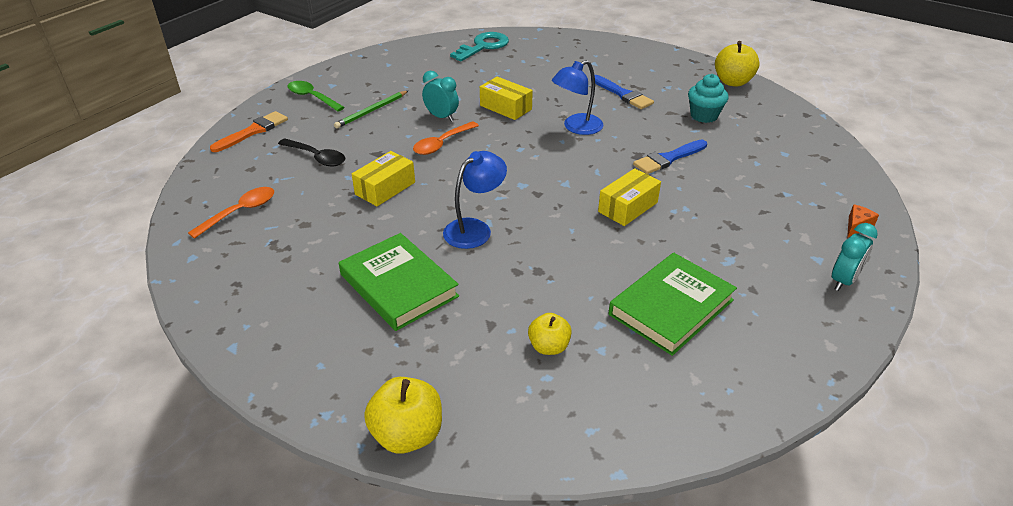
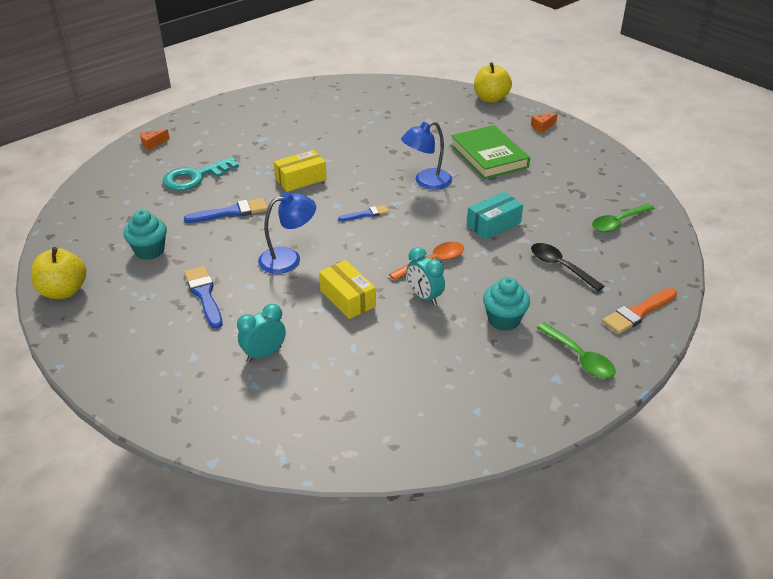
camera: 165 degrees left, 0 degrees up
(240, 212) = (618, 223): orange spoon -> green spoon
(311, 367) = (542, 127): none -> orange cheese
(371, 111) = (503, 320): green pencil -> turquoise cupcake
(385, 188) = (493, 224): yellow box -> turquoise box
(483, 46) = (325, 428): turquoise key -> turquoise key (195, 177)
(527, 178) = (366, 214): none -> blue brush
(549, 347) = (405, 117): yellow apple -> none
(671, 307) = (322, 123): green book -> none
(843, 281) = (205, 119): turquoise clock -> turquoise clock (264, 354)

